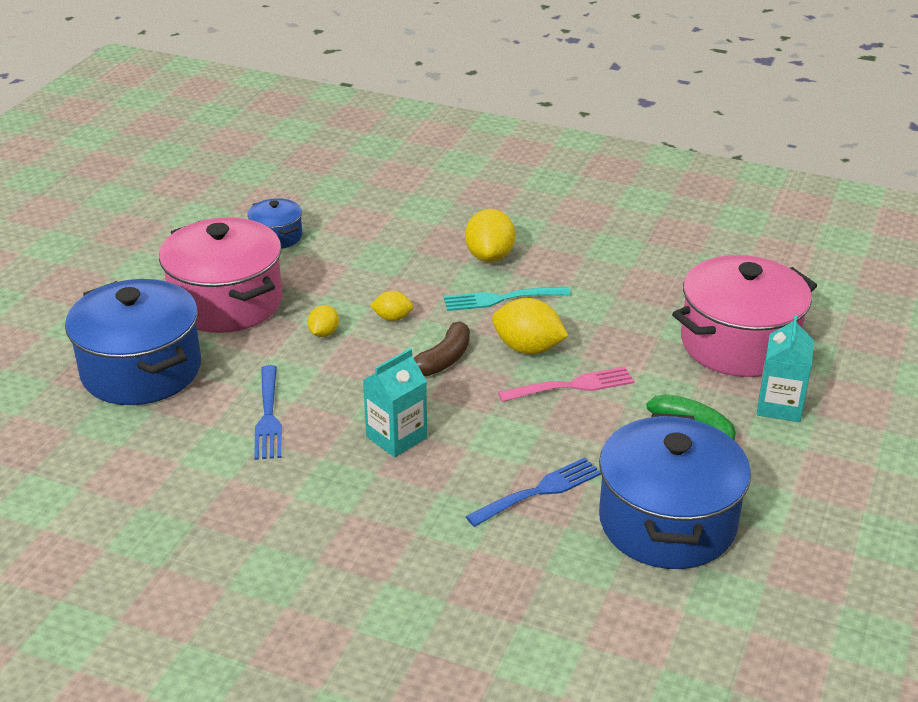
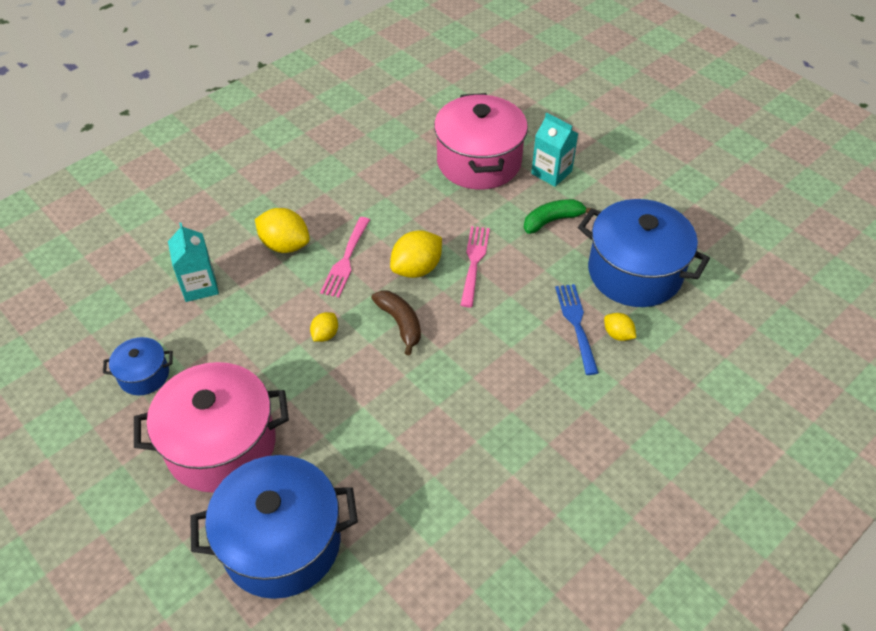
camera: 65 degrees left, 15 degrees up
(268, 416) = (405, 462): blue fork -> none
(324, 333) = (315, 387): yellow lemon -> yellow lemon (617, 334)
(396, 437) = (477, 384): turquoise carton -> turquoise carton (199, 286)
(501, 299) = (346, 260): turquoise fork -> pink fork

